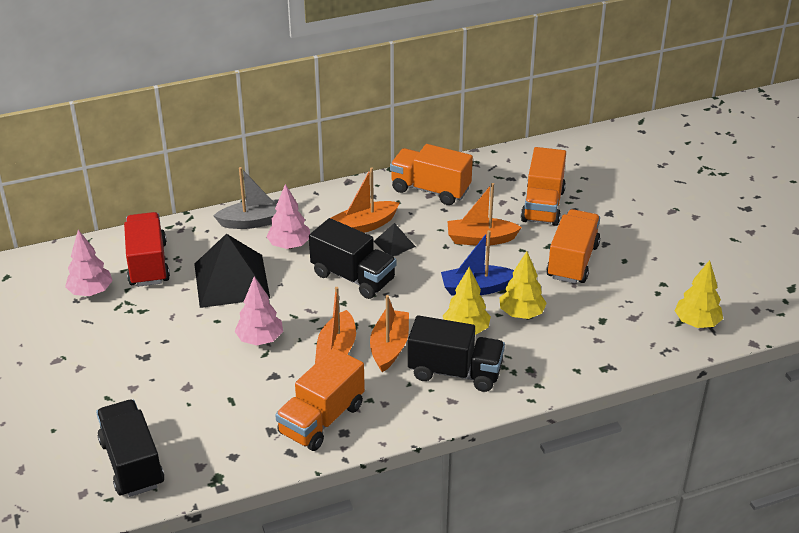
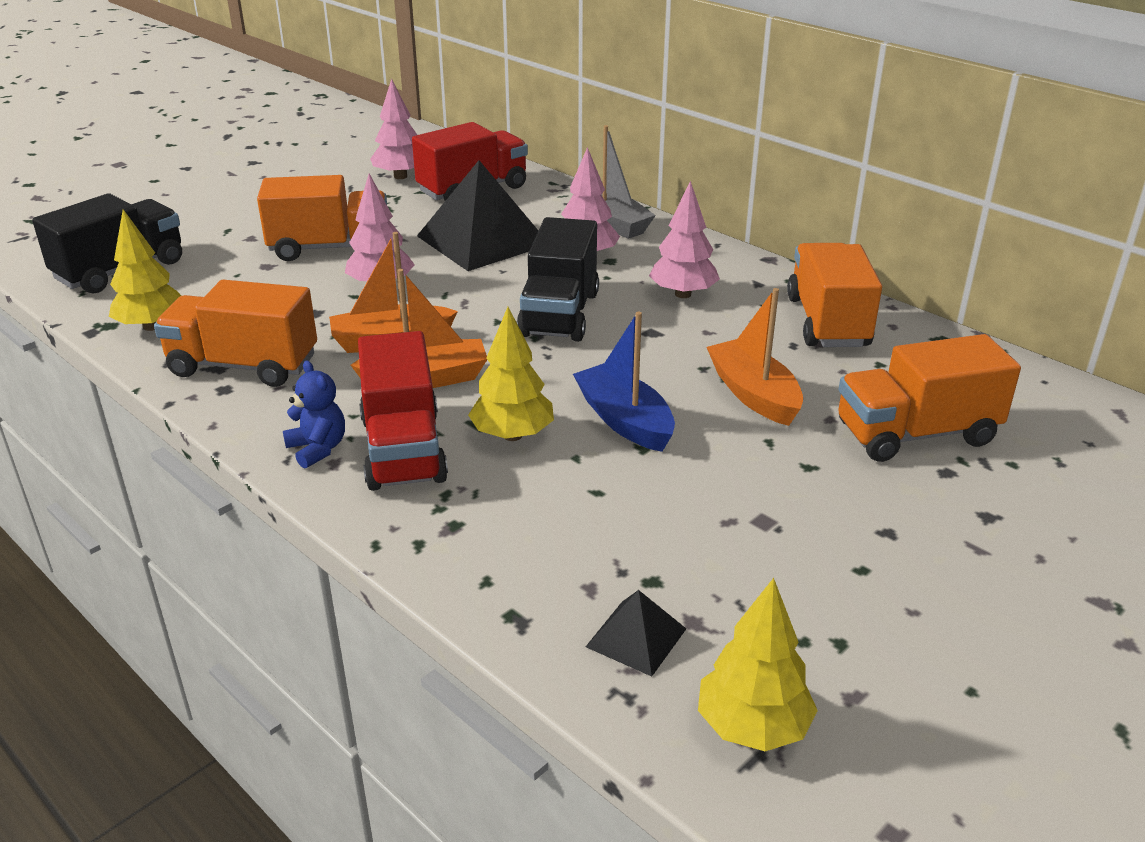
camera: 65 degrees right, 5 degrees down
(364, 226) = (683, 294): orange boat -> pink tree
(394, 244) = (665, 325): black pyramid -> black pyramid (636, 637)
(435, 404) = (318, 449): none -> blue teddy bear
(455, 372) = (403, 449): black truck -> red truck
(521, 314) = (595, 480): yellow tree -> yellow tree (151, 326)
(572, 261) = (792, 504): orange truck -> orange truck (330, 248)

